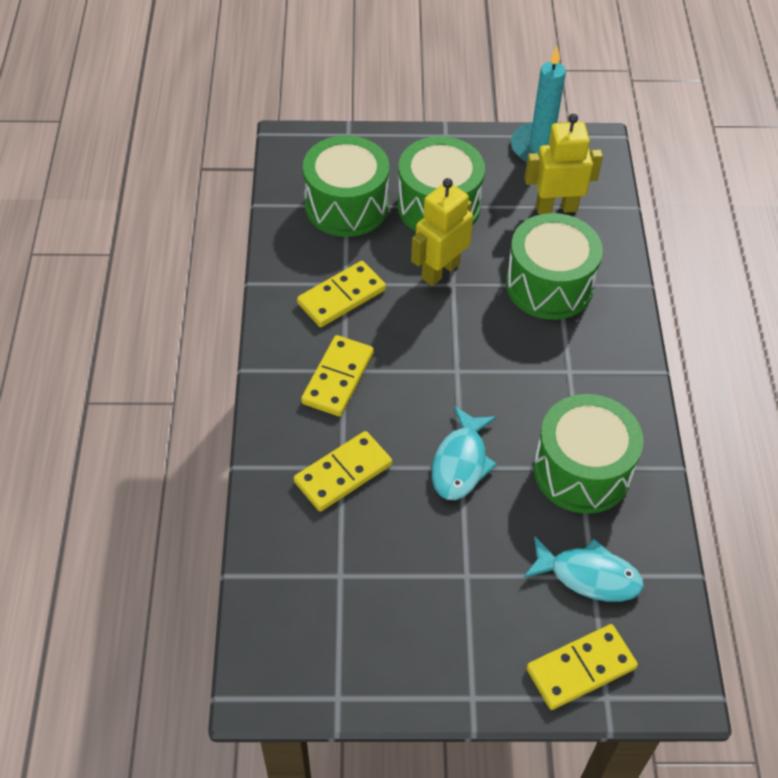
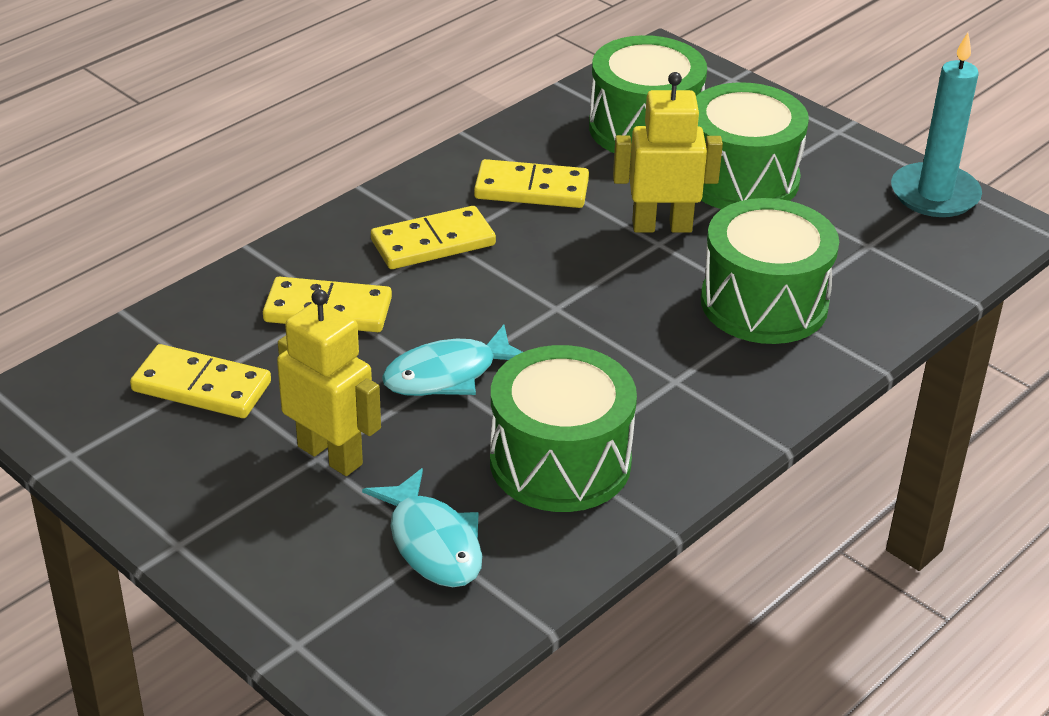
camera: 45 degrees right, 15 degrees down
(556, 207) = (874, 249): yellow robot -> yellow robot (330, 455)
(581, 669) = (308, 603): yellow domino -> yellow domino (201, 387)

